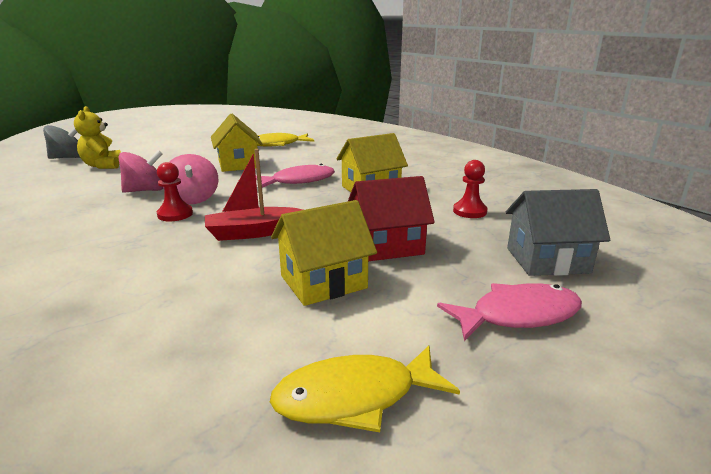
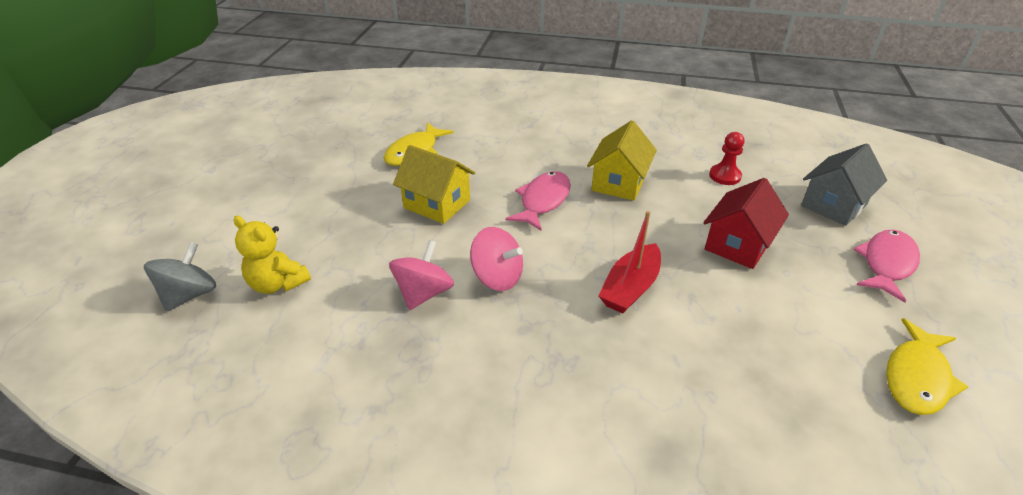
camera: 40 degrees left, 15 degrees up
(175, 214) = (524, 306): red pawn -> none
(323, 282) = (763, 306): yellow house -> none

